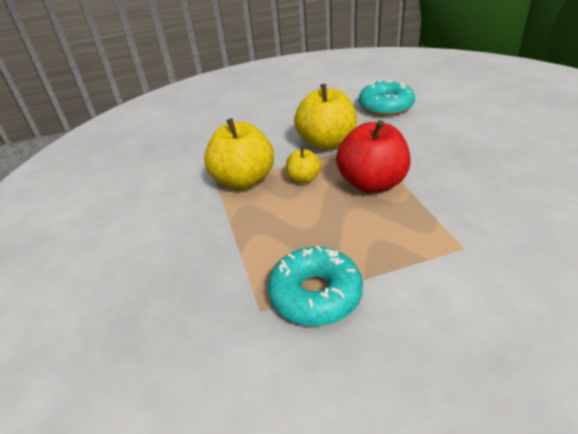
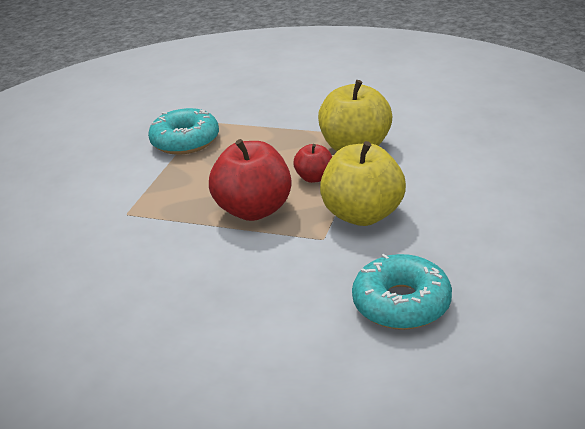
camera: 125 degrees right, 5 degrees down
(303, 179) = (314, 178): yellow apple -> red apple

